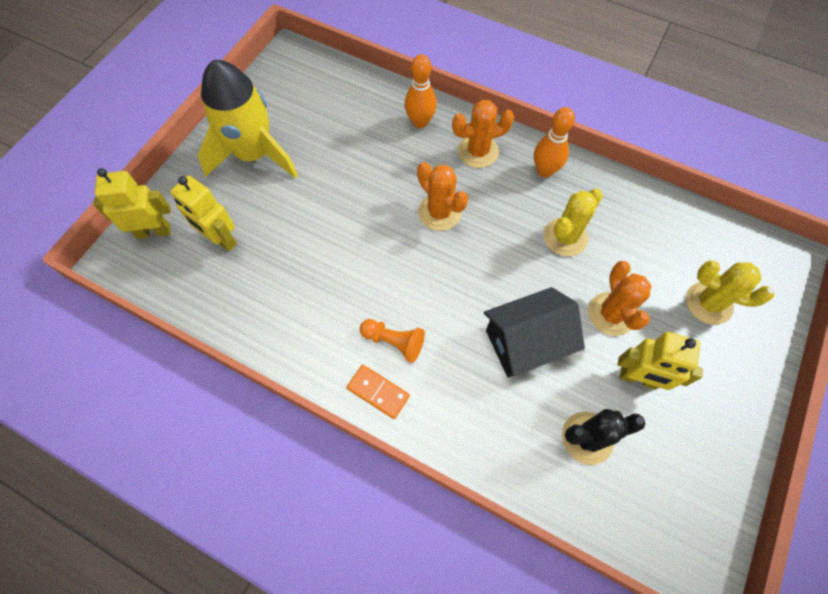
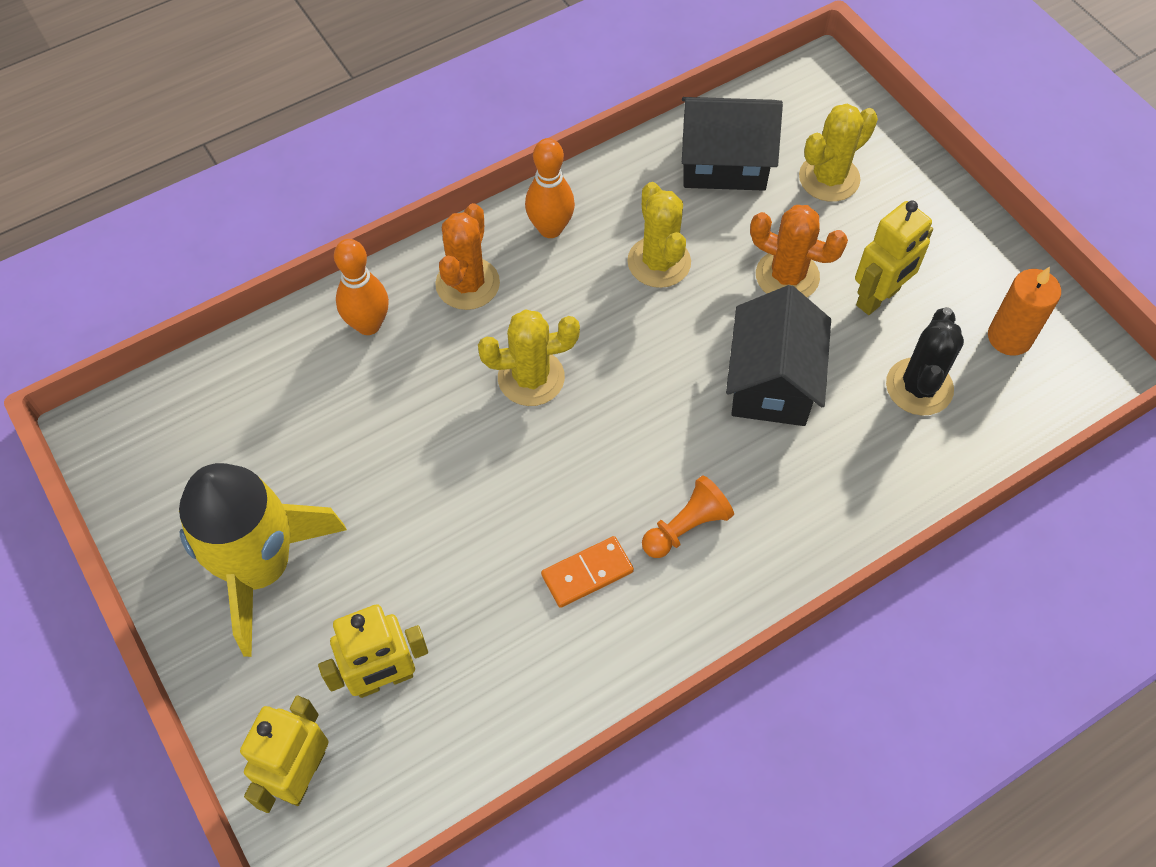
camera: 60 degrees left, 5 degrees down
(378, 392) = (744, 580): orange domino -> orange domino (587, 573)
(439, 212) = (531, 378): orange cactus -> yellow cactus
(667, 236) = (724, 164): none -> black house
(673, 484) = (1009, 337): none -> orange candle

